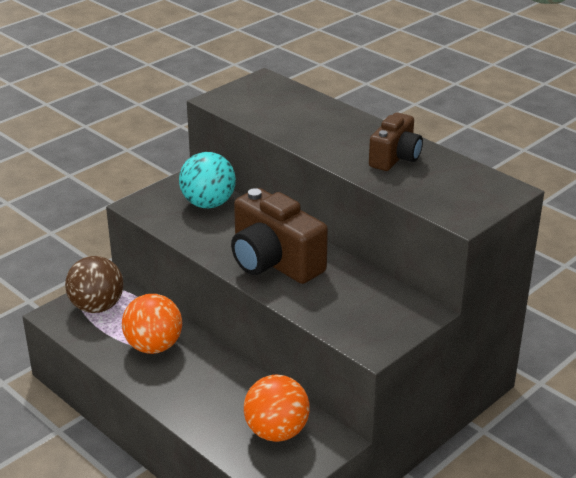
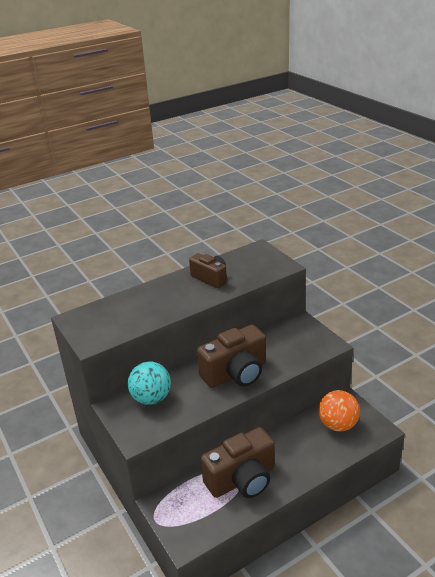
camera: 75 degrees left, 0 degrees up
(97, 307) = (184, 513): brown ball -> none
(154, 346) = (242, 479): orange ball -> brown camera

